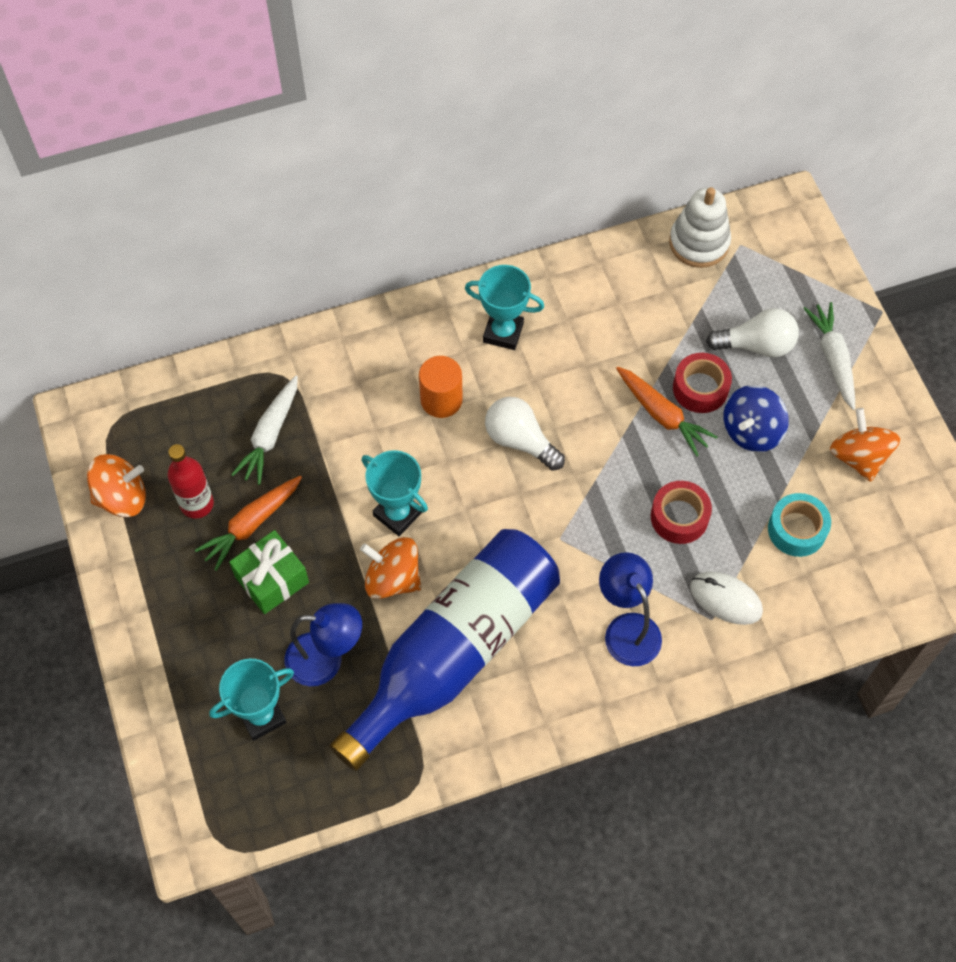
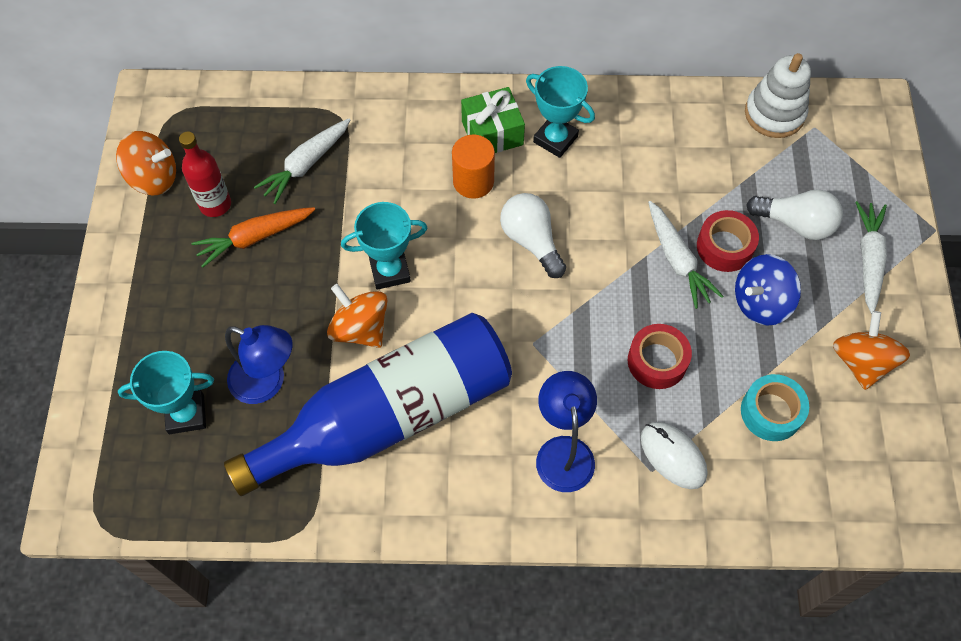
camera: 20 degrees right, 0 degrees up
(271, 579) = (251, 292): green gift -> green gift (492, 133)
(397, 514) = (390, 271): turquoise trophy -> turquoise trophy turned 75 degrees counterclockwise
(662, 415) = (677, 260): orange carrot -> white carrot

